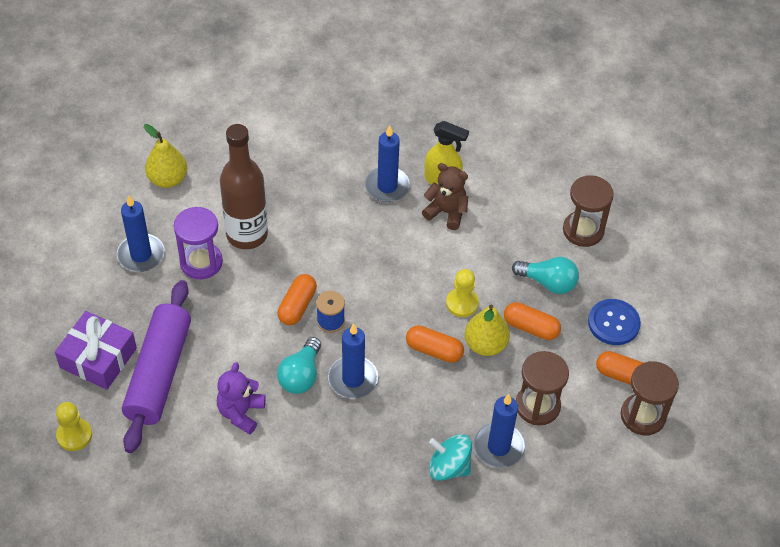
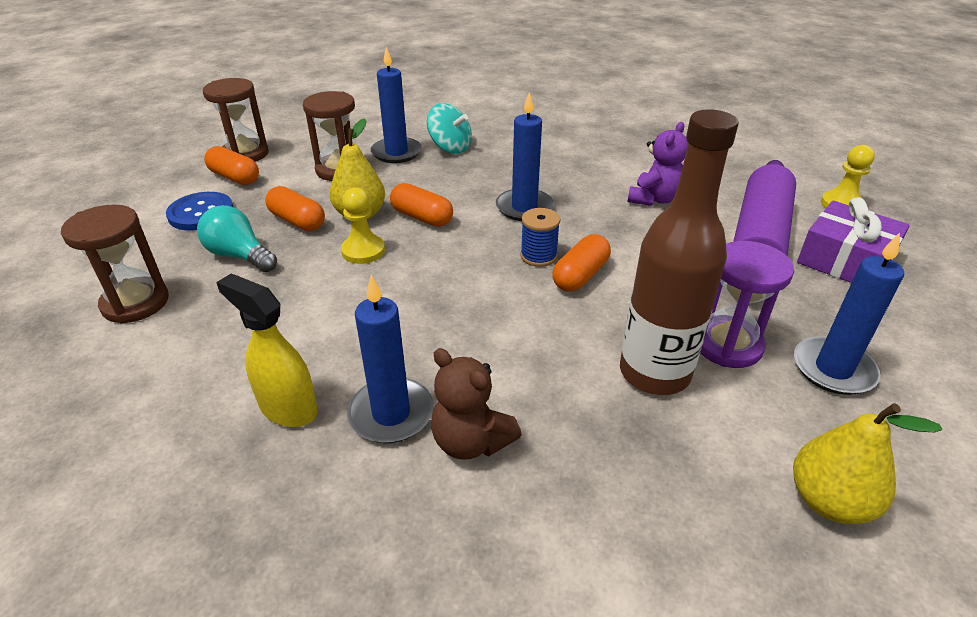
camera: 165 degrees left, 15 degrees down
(301, 375) = (584, 217): turquoise light bulb -> none
(446, 212) = (314, 356): brown teddy bear -> brown teddy bear (471, 441)

